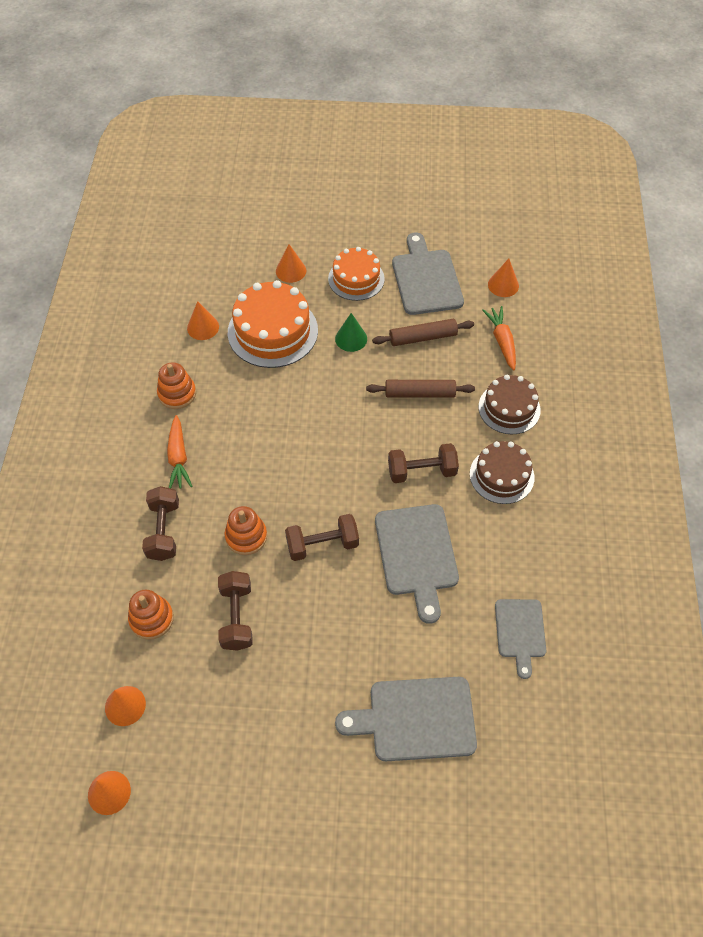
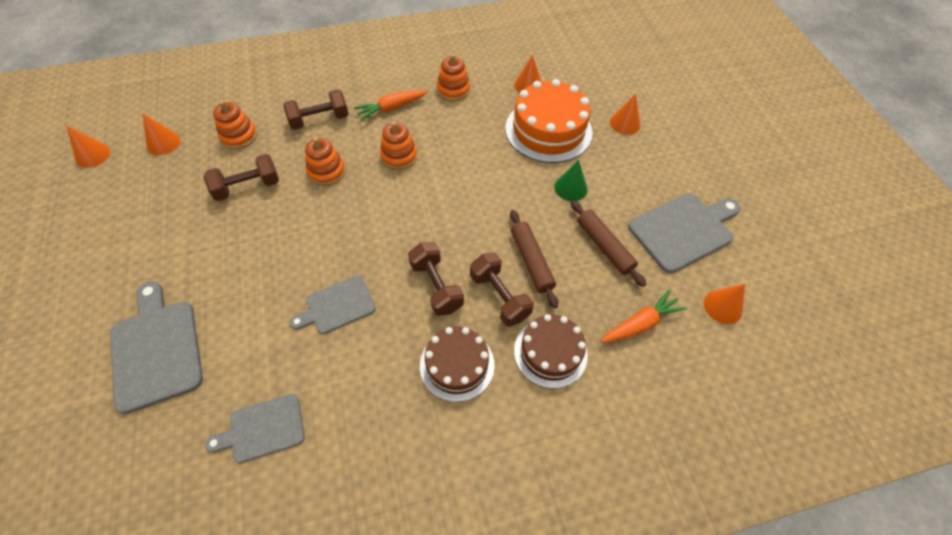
camera: 70 degrees right, 0 degrees up
(253, 466) = (399, 156): none -> orange stacking toy
(322, 545) = (331, 227): brown dumbbell -> brown dumbbell (499, 297)
(356, 279) = (646, 173): orange cake -> none
(417, 554) = (337, 306): grey cutting board -> grey cutting board, size x0.63

